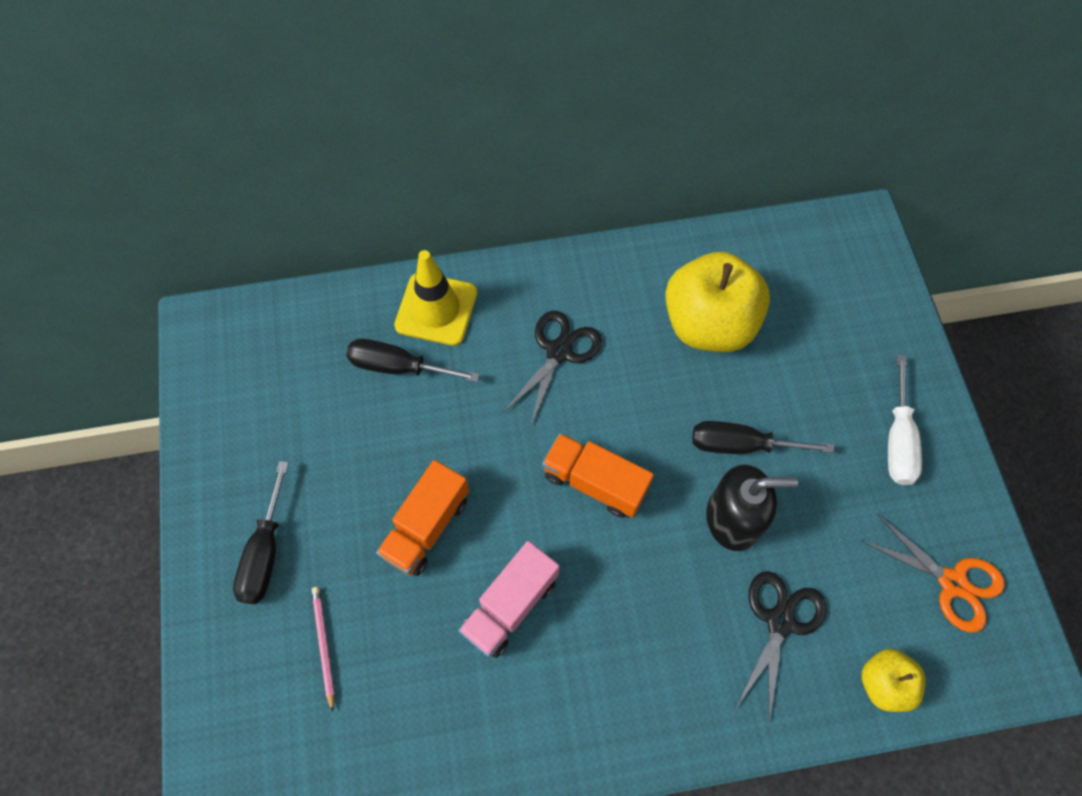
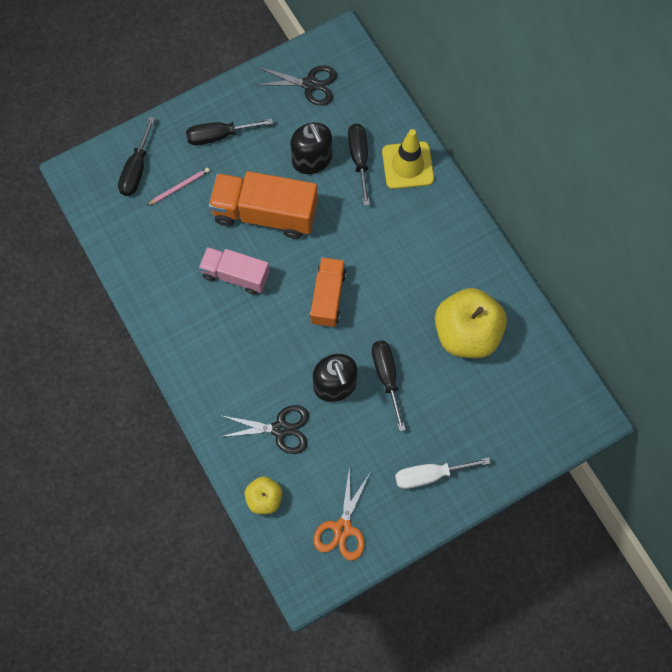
camera: 70 degrees right, 5 degrees up
(259, 708) = (136, 169): none -> black screwdriver
(370, 430) = (312, 160): none -> black soap dispenser
(426, 526) = (265, 213): orange truck -> orange truck, size x1.57
(559, 351) = (408, 248): black scissors -> black scissors (310, 84)

